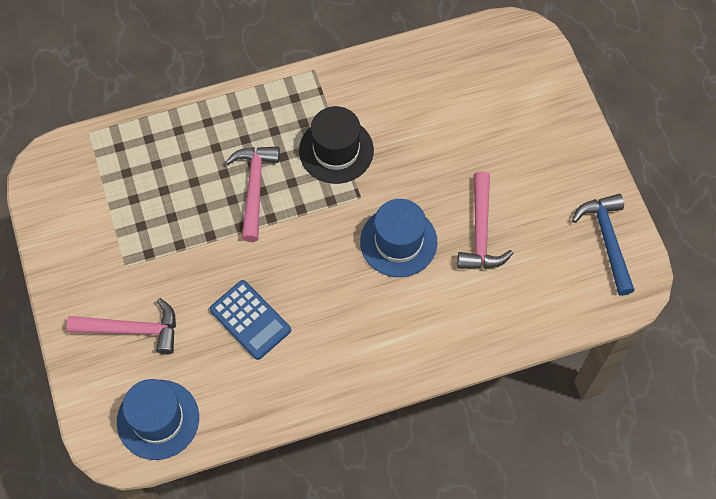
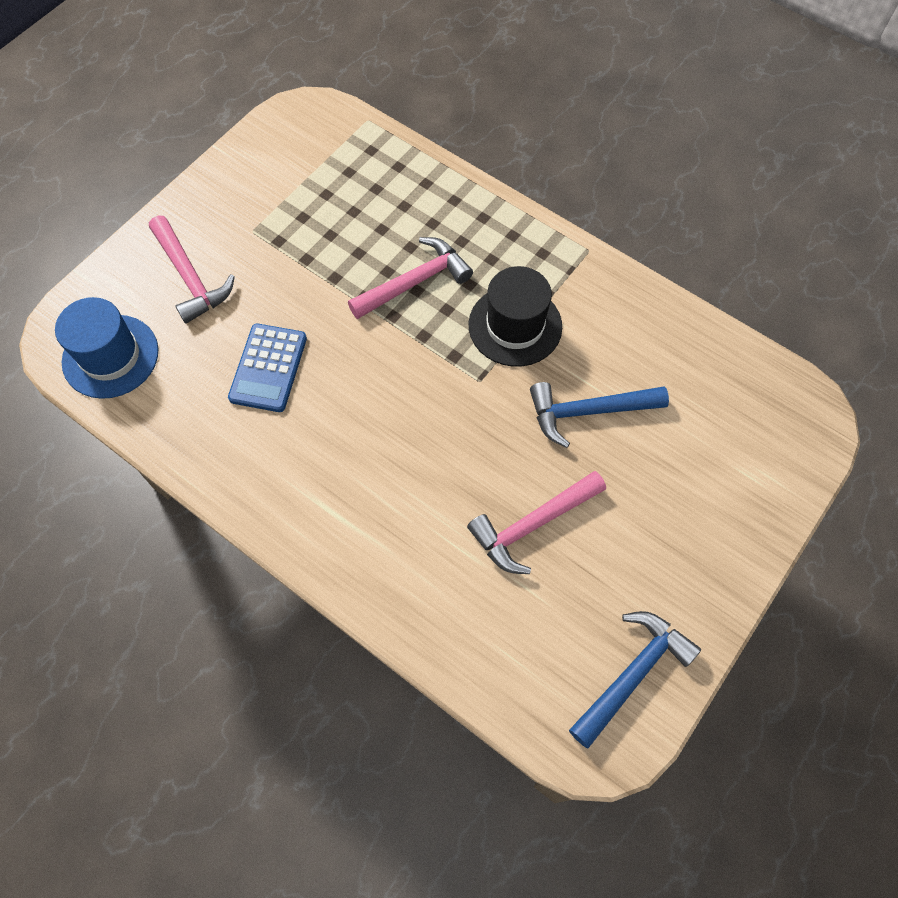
camera: 55 degrees right, 0 degrees up
(398, 242) = (456, 449): blue hat -> none
(429, 150) = (588, 412): none -> blue hammer

